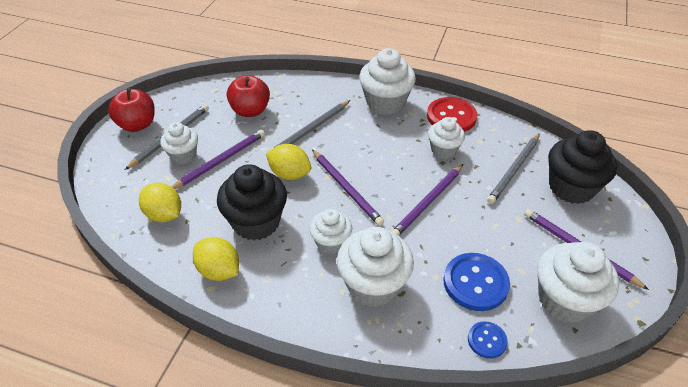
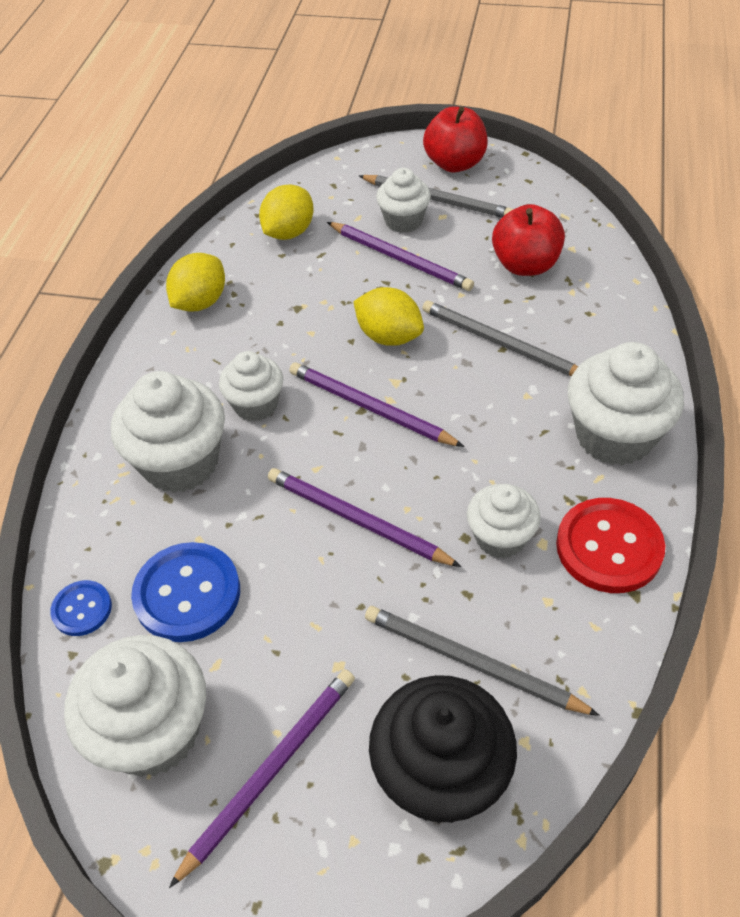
camera: 85 degrees right, 5 degrees up
(256, 222) = (286, 319): black cupcake -> none
(289, 174) = (389, 336): yellow lemon -> yellow lemon turned 75 degrees counterclockwise
(346, 188) = (370, 408): purple pencil -> purple pencil turned 75 degrees clockwise

